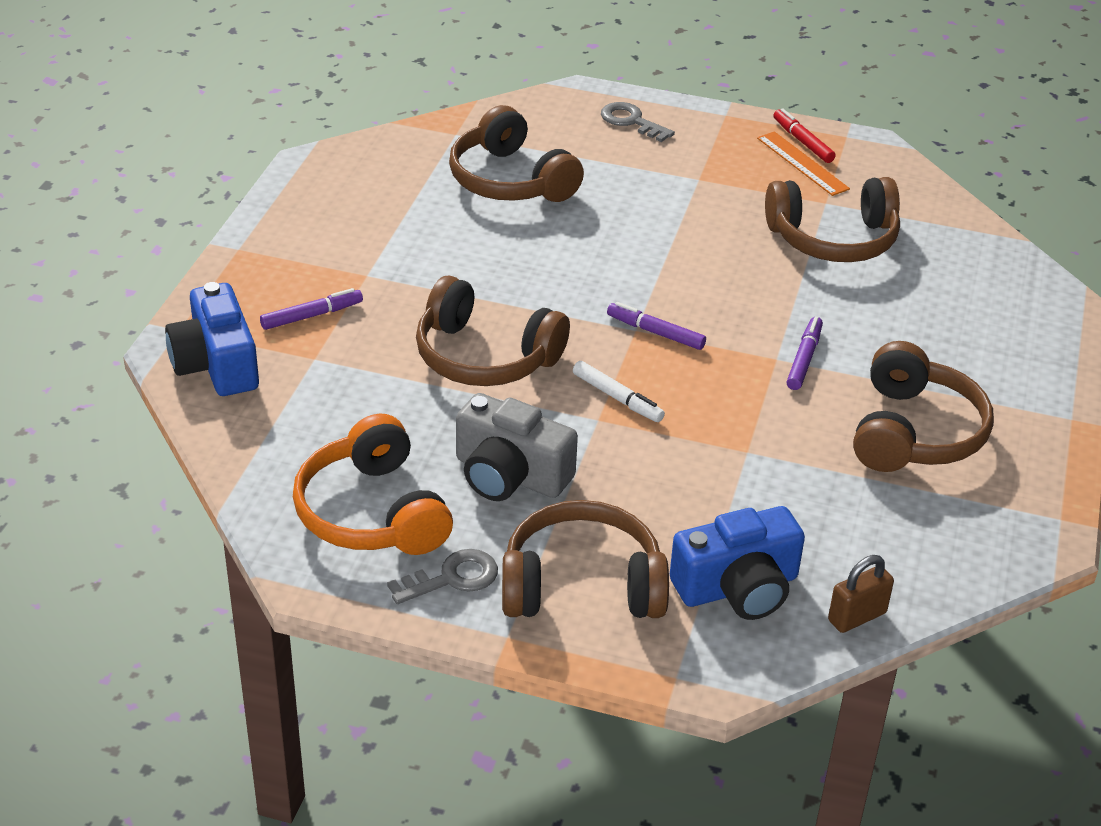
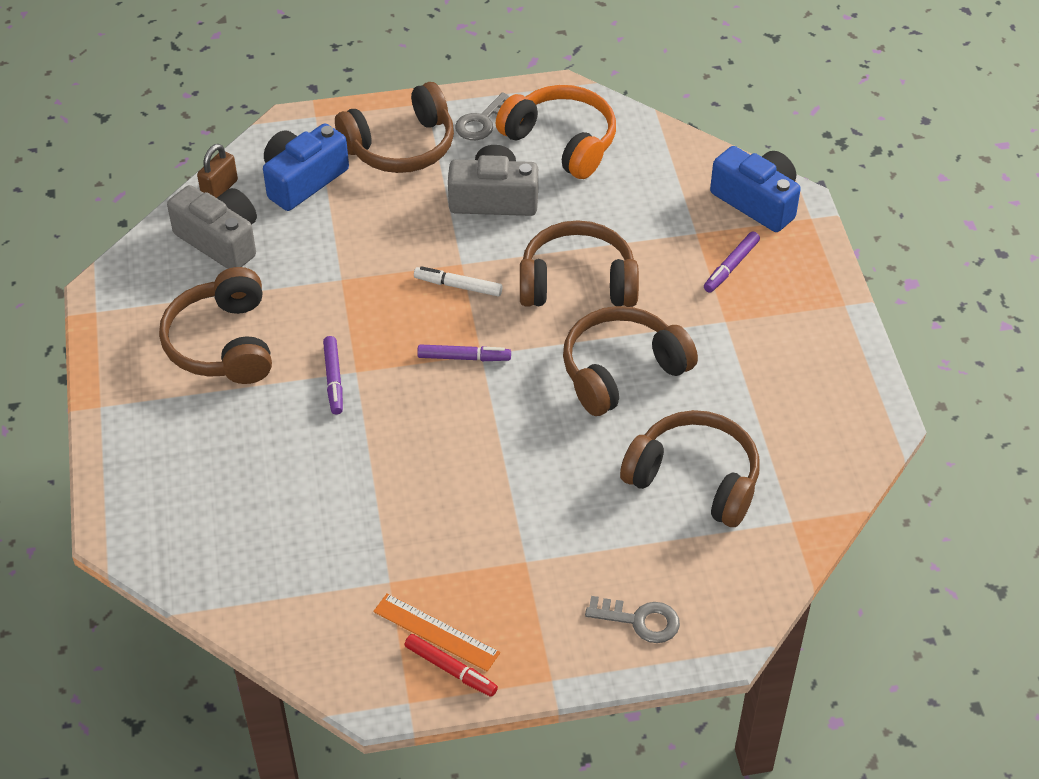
camera: 155 degrees right, 10 degrees up
(833, 239) = (362, 532): brown headphones -> brown headphones (622, 371)
(878, 548) = (220, 240): none -> grey camera

